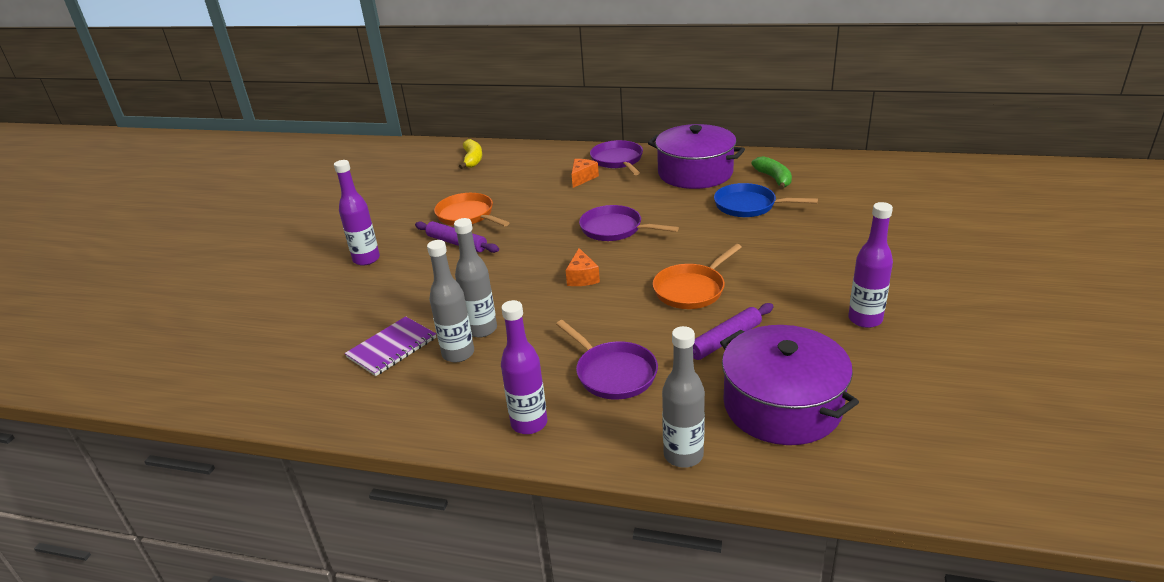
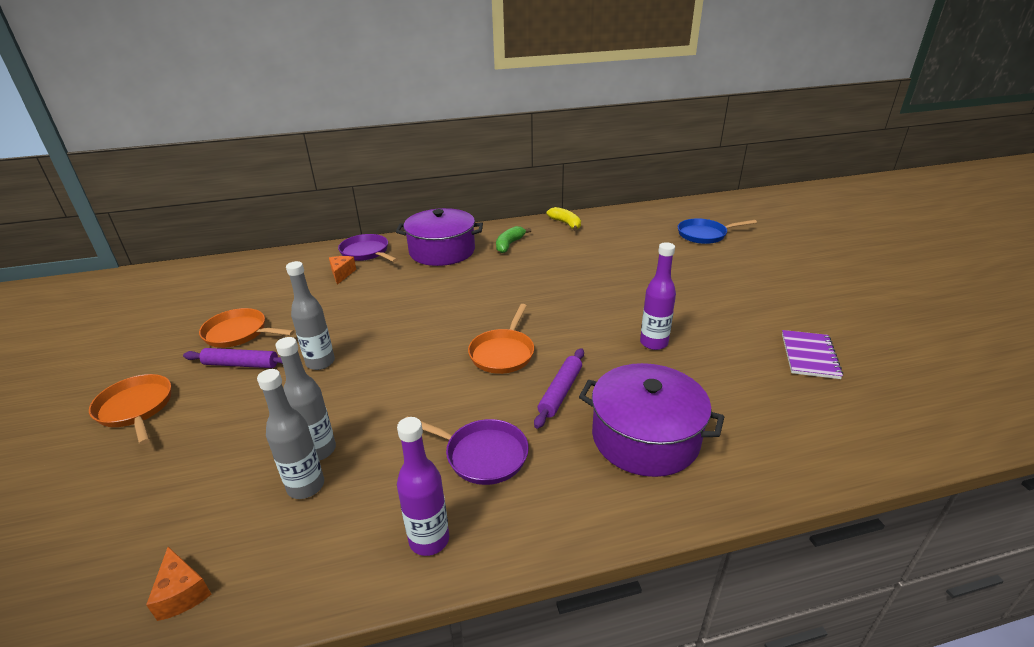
camera: 30 degrees left, 0 degrees up
(366, 259) = (136, 408): purple bottle -> orange pan
(392, 348) = (219, 505): purple notebook -> purple notebook (809, 356)
(472, 159) = (216, 277): yellow banana -> yellow banana (566, 224)
(582, 277) = (395, 367): orange cheese -> orange cheese (182, 593)
(615, 229) = (400, 314): purple pan -> none
(683, 455) = (597, 517): grey bottle -> grey bottle (320, 362)
(749, 206) = (504, 270): blue pan -> blue pan (704, 235)
(774, 178) = (509, 244): green banana -> green banana turned 105 degrees counterclockwise

